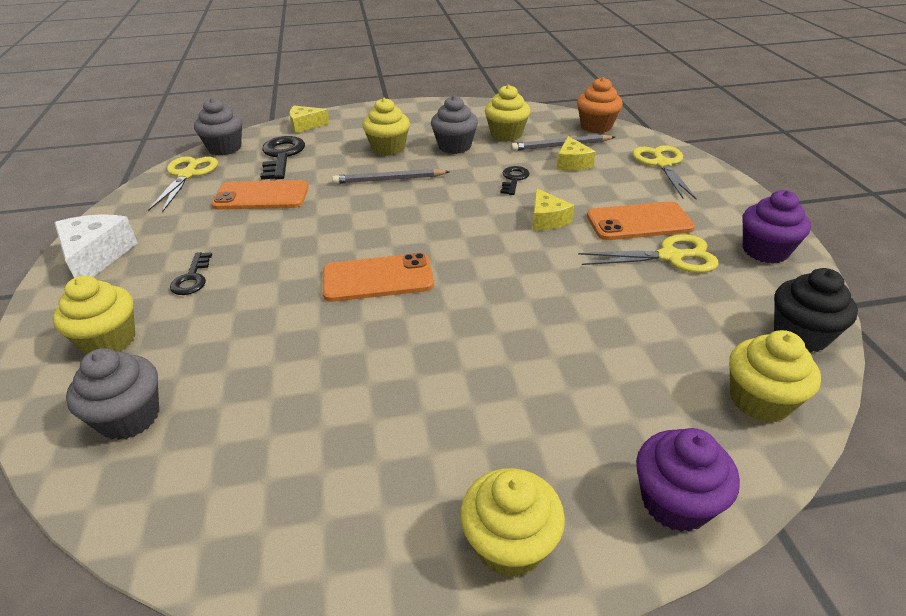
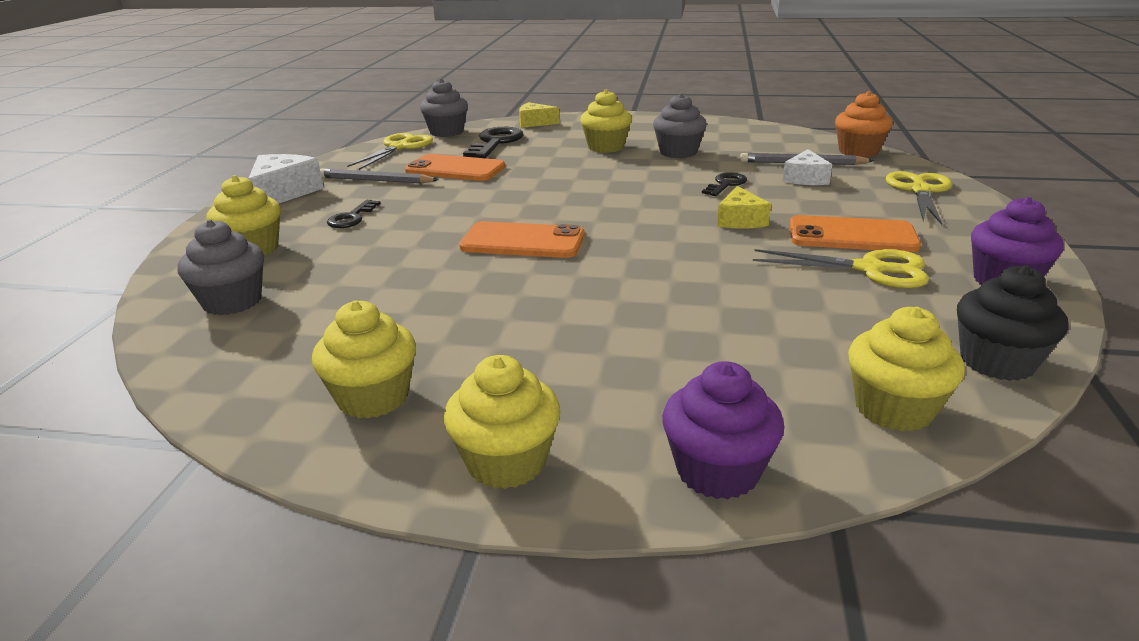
camera: 20 degrees right, 10 degrees down
(389, 179) = (589, 170): grey pencil -> grey pencil (376, 180)
(506, 134) = (744, 148): yellow cupcake -> yellow cupcake (373, 398)
(572, 163) = (805, 178): yellow cheese -> white cheese

